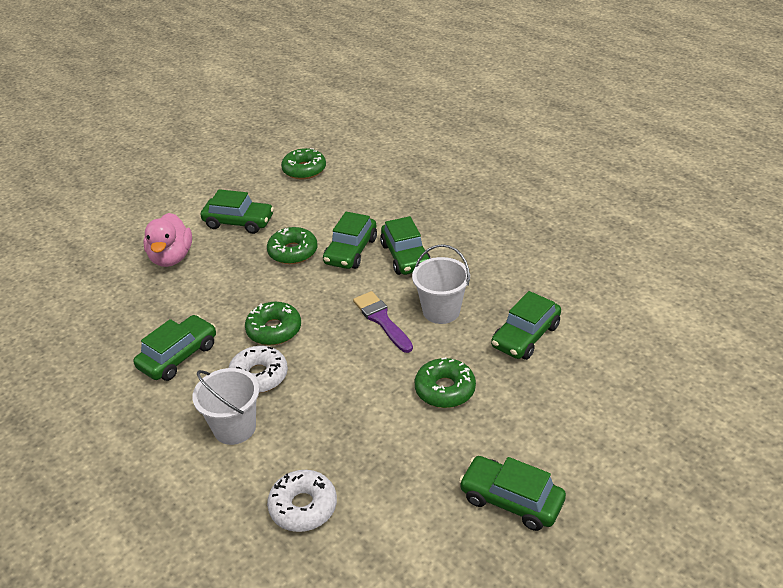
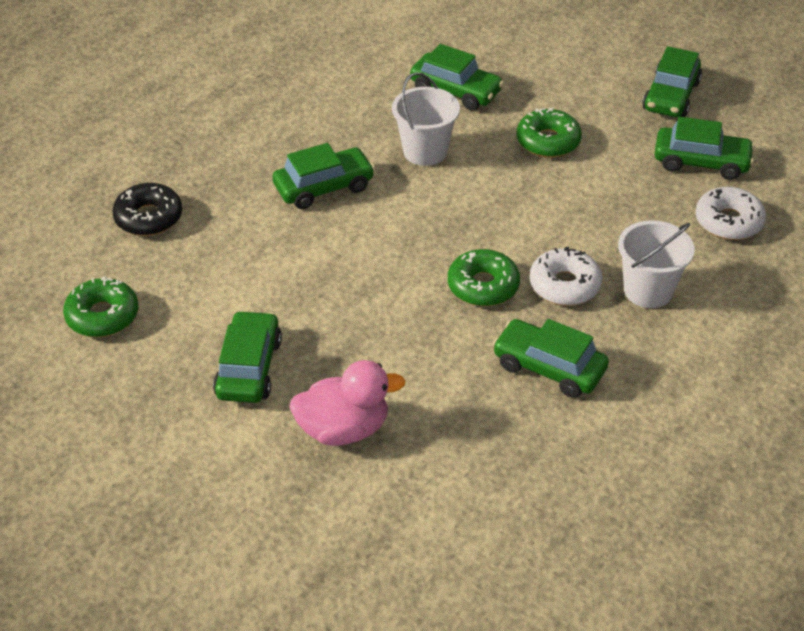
camera: 100 degrees left, 5 degrees up
(293, 252) = (321, 294): green donut -> none
(351, 251) = (315, 238): green car -> green car (701, 162)
(381, 320) = (448, 196): purple brush -> none
(389, 183) = (148, 217): none -> black donut

